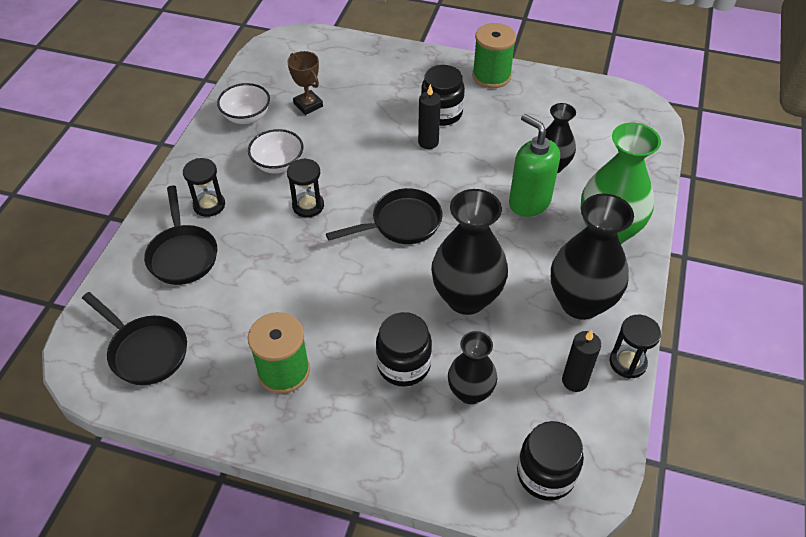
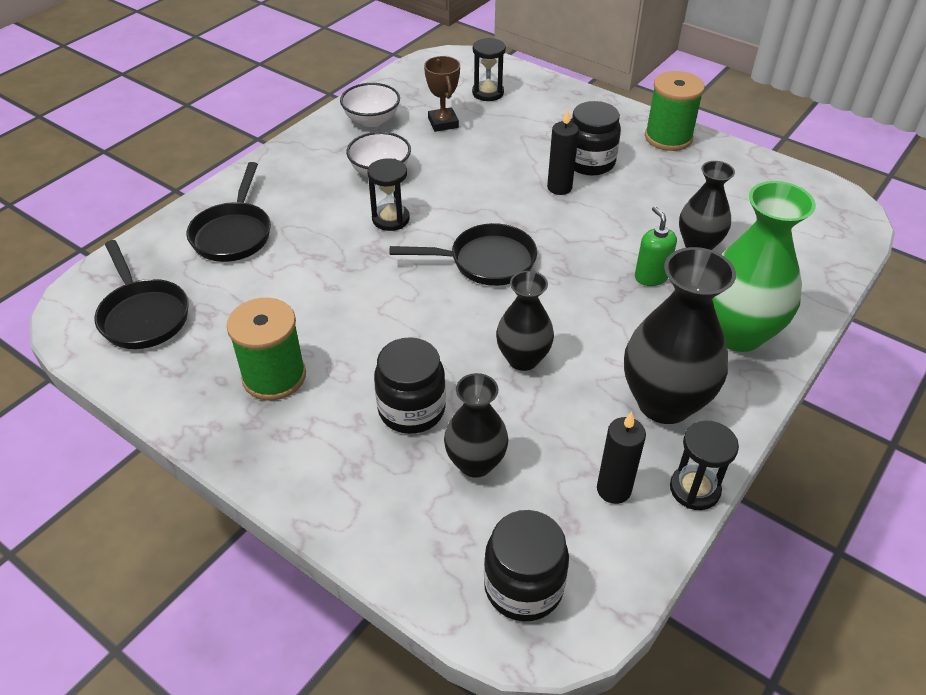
camera: 20 degrees right, 5 degrees down
(209, 205) = (287, 194): black hourglass -> black hourglass (488, 93)
(466, 298) = (523, 359): black vase -> black vase, size x0.61
(529, 202) = (651, 277): green soap dispenser -> green soap dispenser, size x0.60

